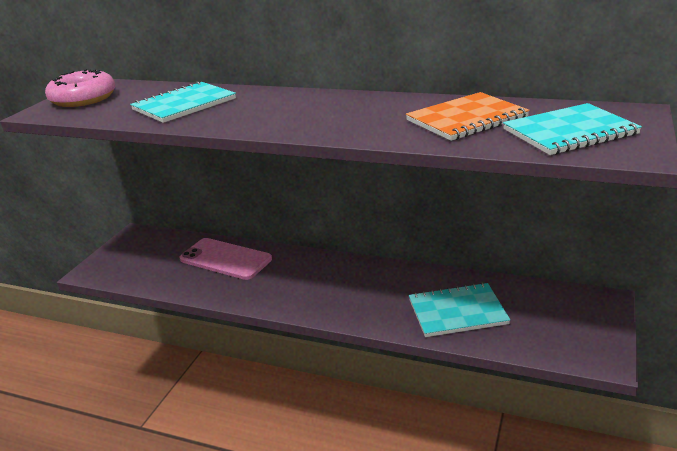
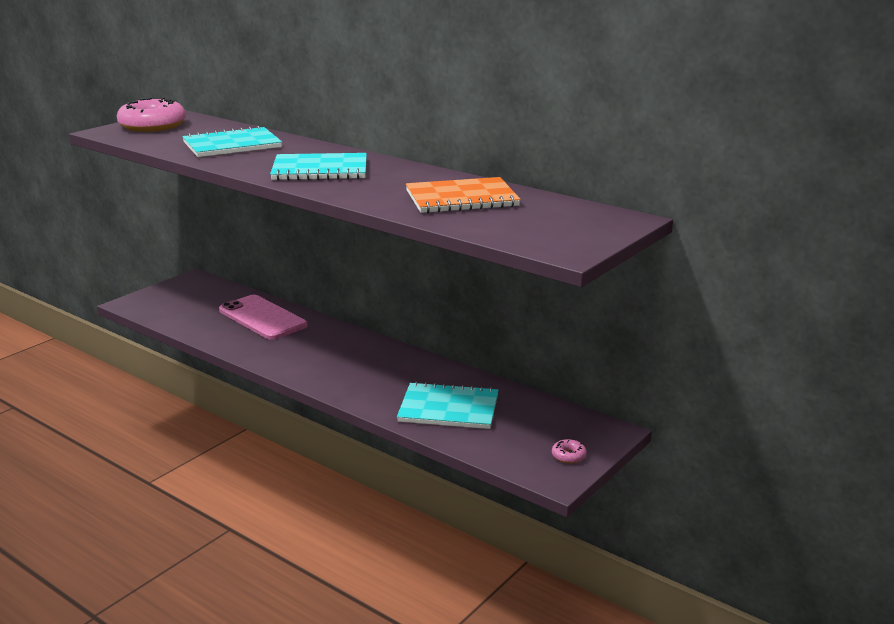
camera: 15 degrees right, 5 degrees down
(569, 132) = (537, 224): turquoise notebook -> turquoise notebook (320, 170)
(594, 334) = (568, 456): none -> pink donut

